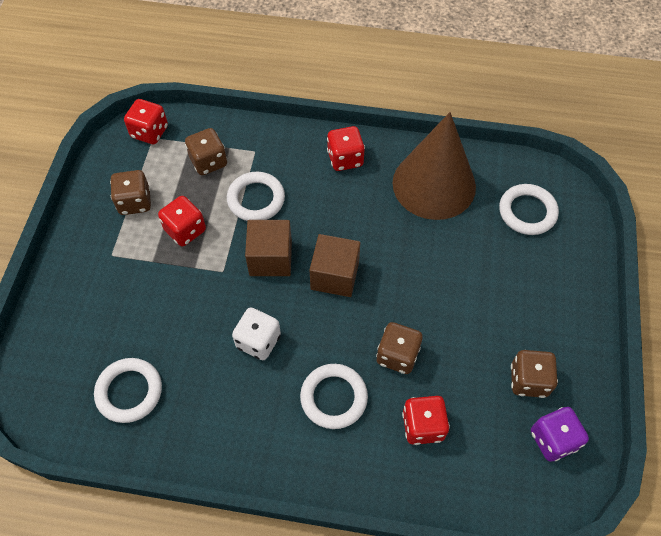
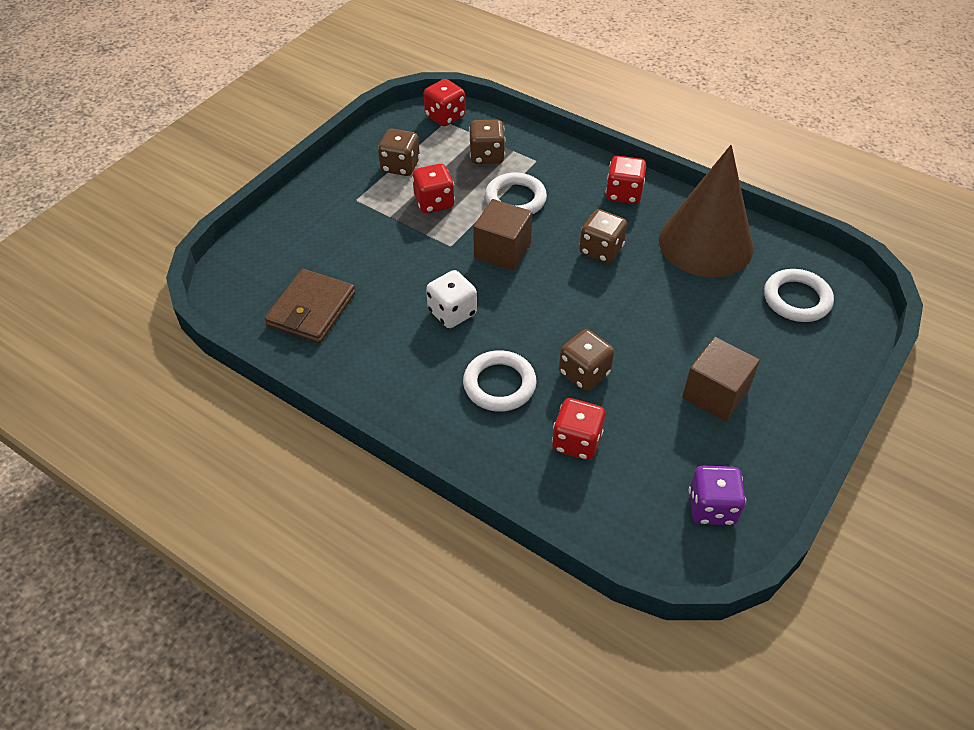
camera: 25 degrees right, 10 degrees down
(129, 392) = (311, 309): white ring -> brown wallet
(335, 275) = (558, 285): brown cube -> brown cube (715, 394)
(528, 380) = (714, 445): brown dice -> brown dice (601, 250)

